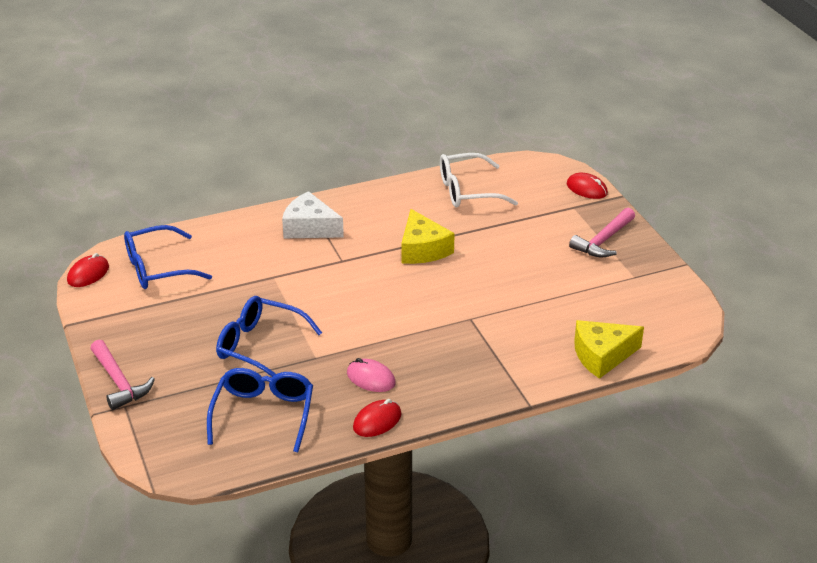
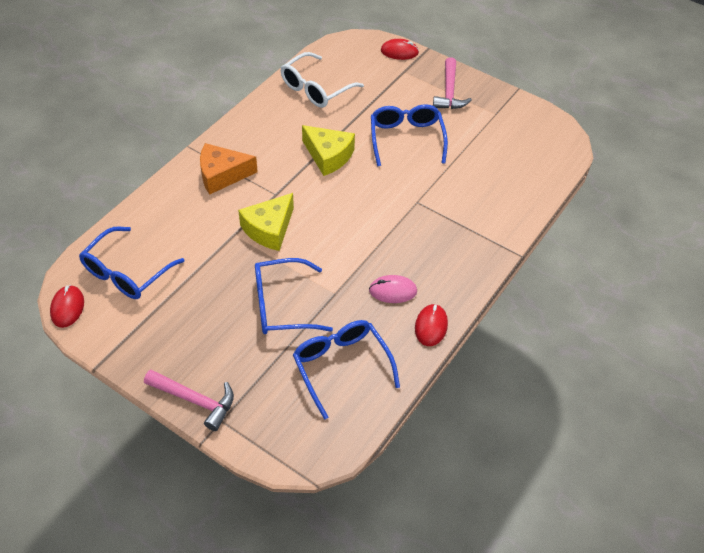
camera: 35 degrees left, 15 degrees up
(309, 228) = (222, 175): white cheese -> orange cheese
(515, 263) = (406, 138): none -> blue glasses
(602, 356) = (532, 190): yellow cheese -> yellow cheese (269, 229)

